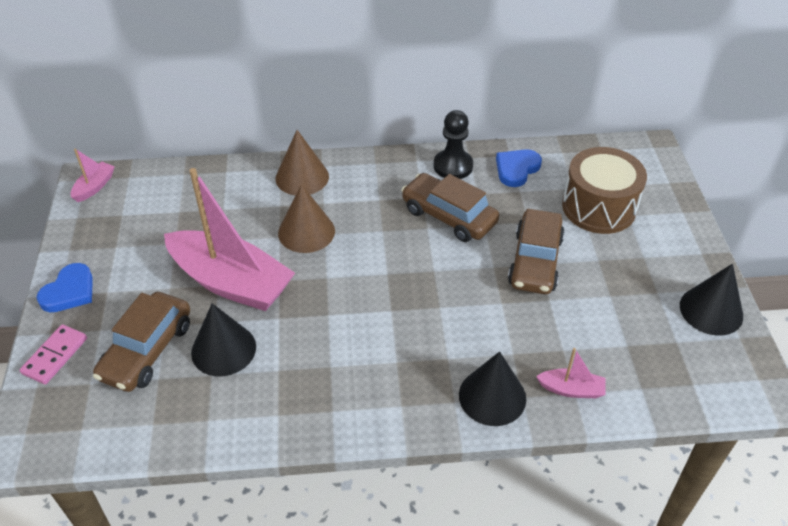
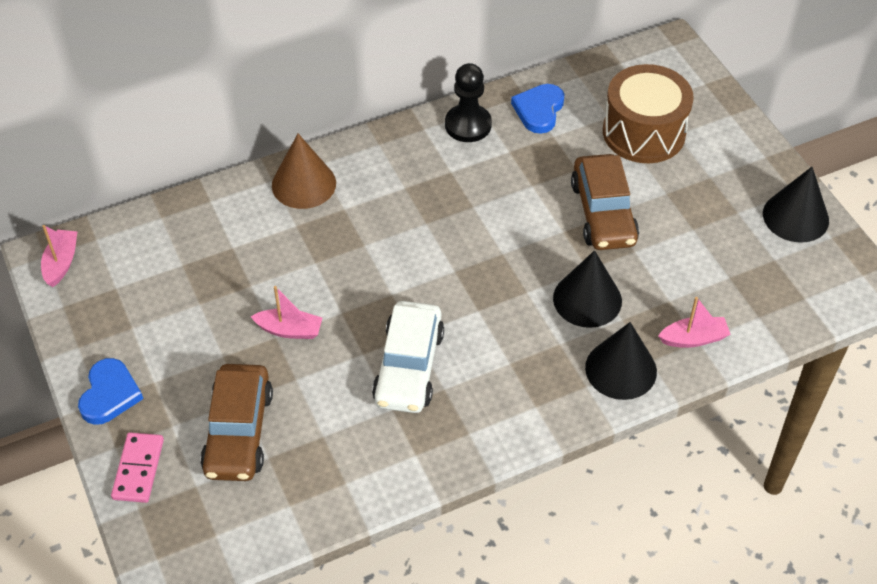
camera: 20 degrees left, 5 degrees up
(223, 349) = (322, 405): black cone -> black cone (587, 299)
(231, 282) = (289, 330): pink boat -> pink boat, size x0.42
(306, 232) = (343, 248): brown cone -> none
(310, 339) = (409, 367): none -> white car
(449, 216) = (490, 186): brown car -> none

